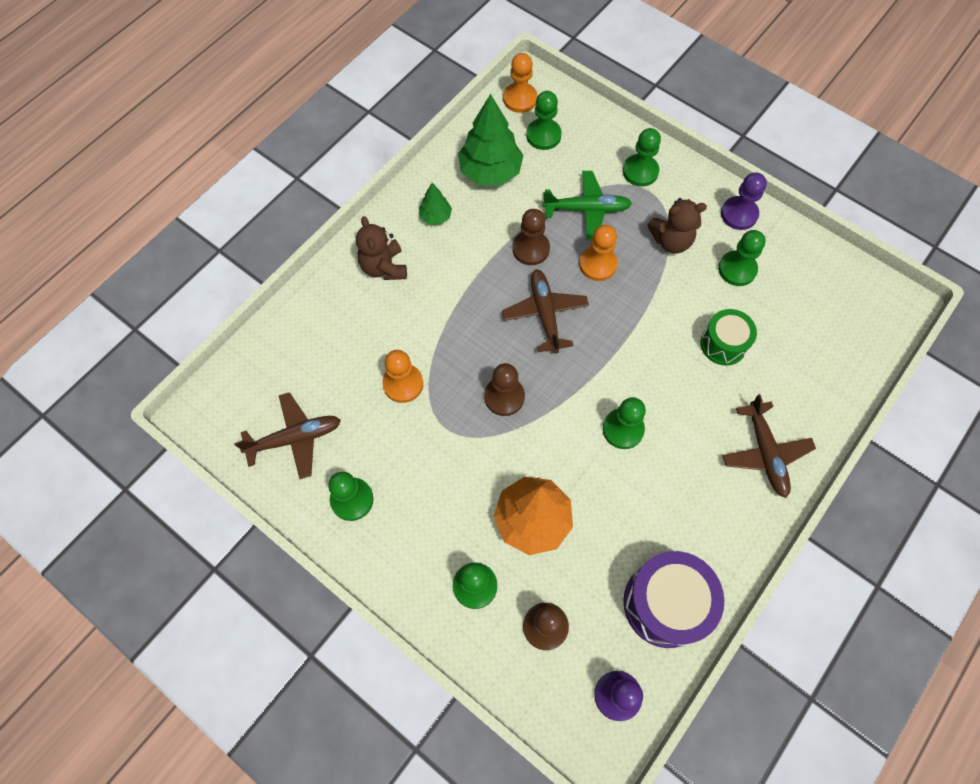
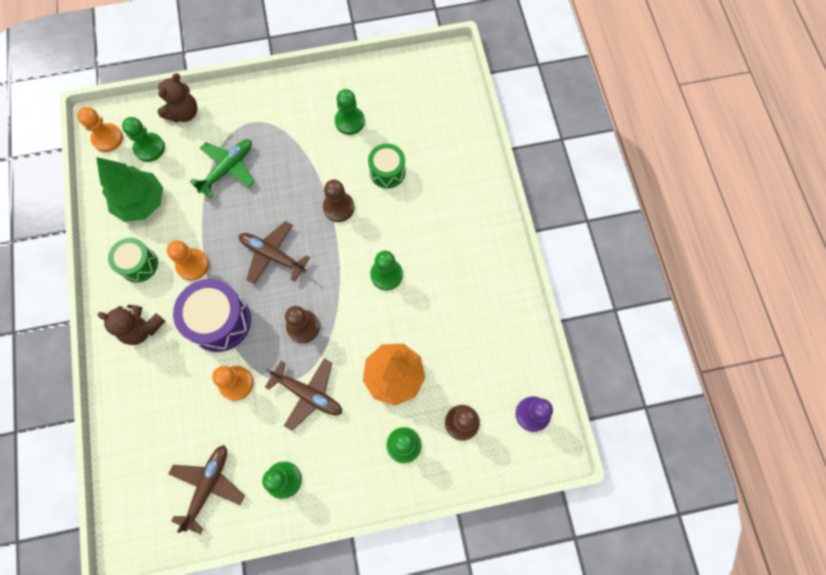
camera: 50 degrees left, 5 degrees up
(435, 216) = (139, 264): green tree -> green drum
(530, 249) = (221, 225): brown pawn -> brown pawn (339, 207)
(598, 264) = (270, 195): orange pawn -> orange pawn (192, 265)
(640, 171) = (233, 115): green pawn -> none
(665, 603) = (505, 342): purple drum -> purple drum (220, 321)
(671, 241) = (296, 140): brown teddy bear -> brown teddy bear (184, 113)
(739, 214) = (317, 88): purple pawn -> none
(765, 453) = (469, 209): brown plane -> brown plane (308, 394)

